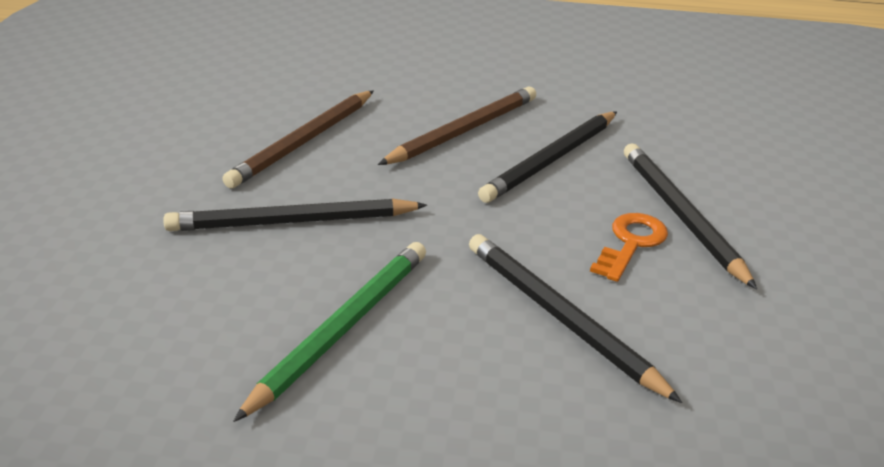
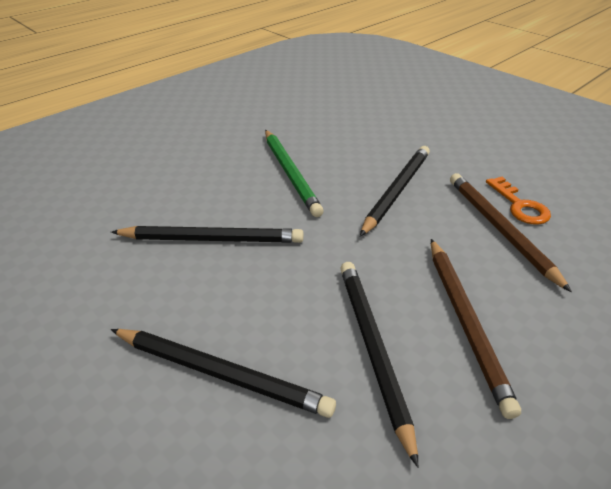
camera: 130 degrees right, 5 degrees up
(631, 243) = (228, 315): orange key -> orange key (519, 205)

